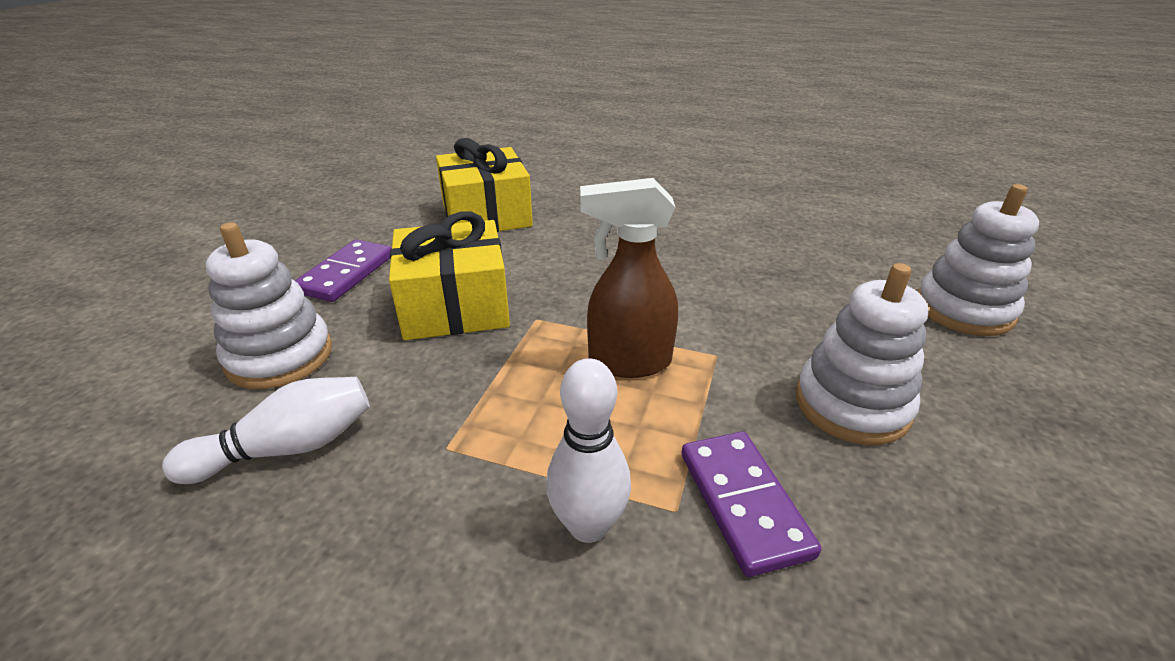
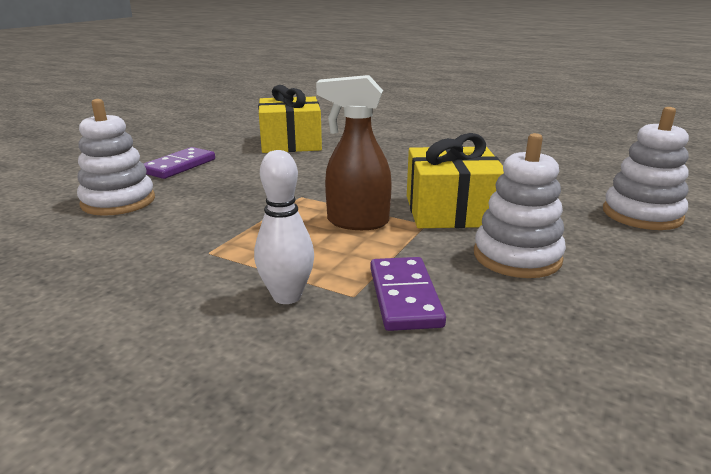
camera: 10 degrees right, 10 degrees down
(288, 448) = (105, 243): white bowling pin -> none
(455, 306) = (246, 186): yellow gift -> yellow gift (451, 211)

